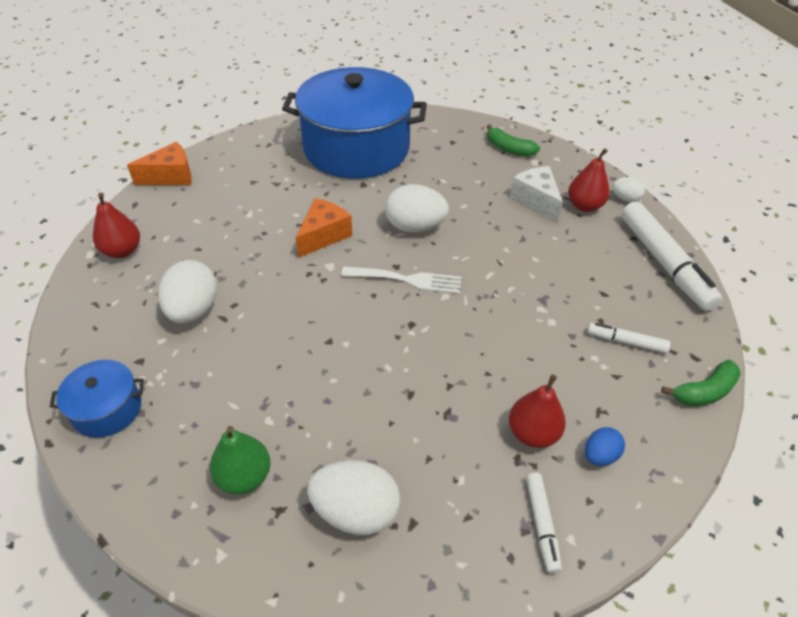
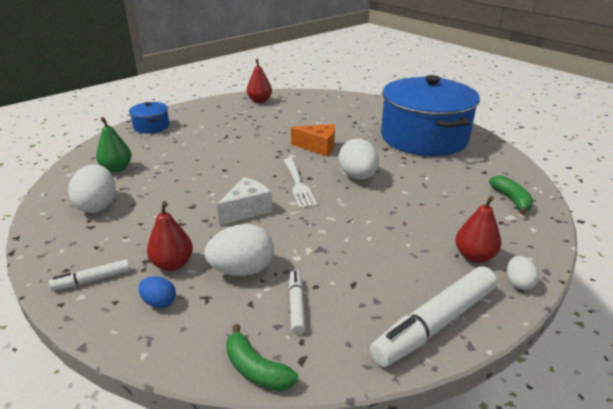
camera: 70 degrees right, 15 degrees down
(171, 176) = (330, 95): orange cheese -> none
(193, 310) = (227, 127): white egg -> white egg (242, 270)
(508, 149) = (511, 200): green banana -> green banana turned 150 degrees clockwise
(536, 200) = (451, 226): white cheese -> white cheese (247, 210)

